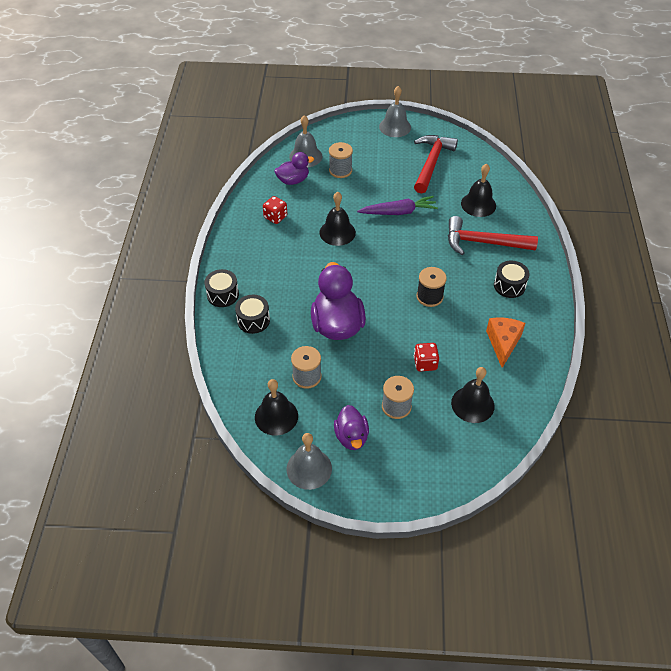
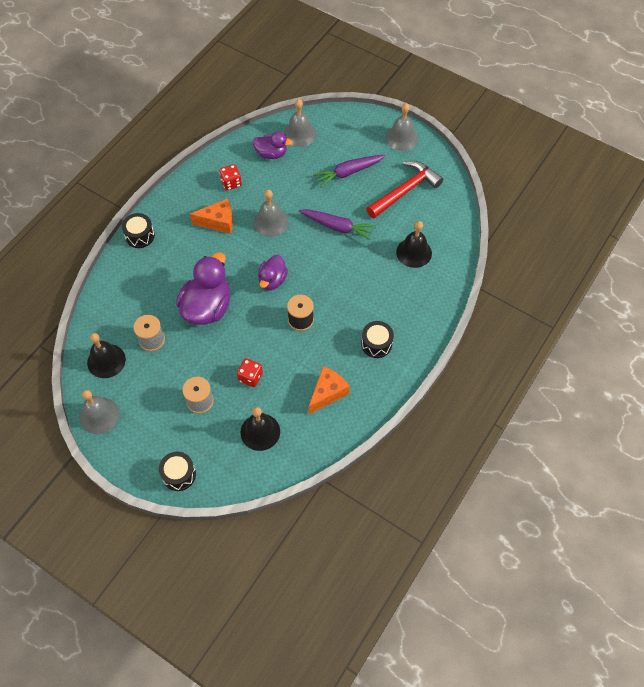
camera: 30 degrees right, 10 degrees up
(253, 320) = (147, 270): black drum -> black drum (179, 474)
(289, 252) = (218, 222): none -> orange cheese
(337, 232) = (271, 222): black bell -> grey bell
(340, 170) = (319, 162): grey spool -> none
(351, 437) = (148, 407): purple duck -> purple duck (272, 280)
(372, 168) = (348, 173): none -> purple carrot
(483, 243) = (387, 292): red hammer -> none

